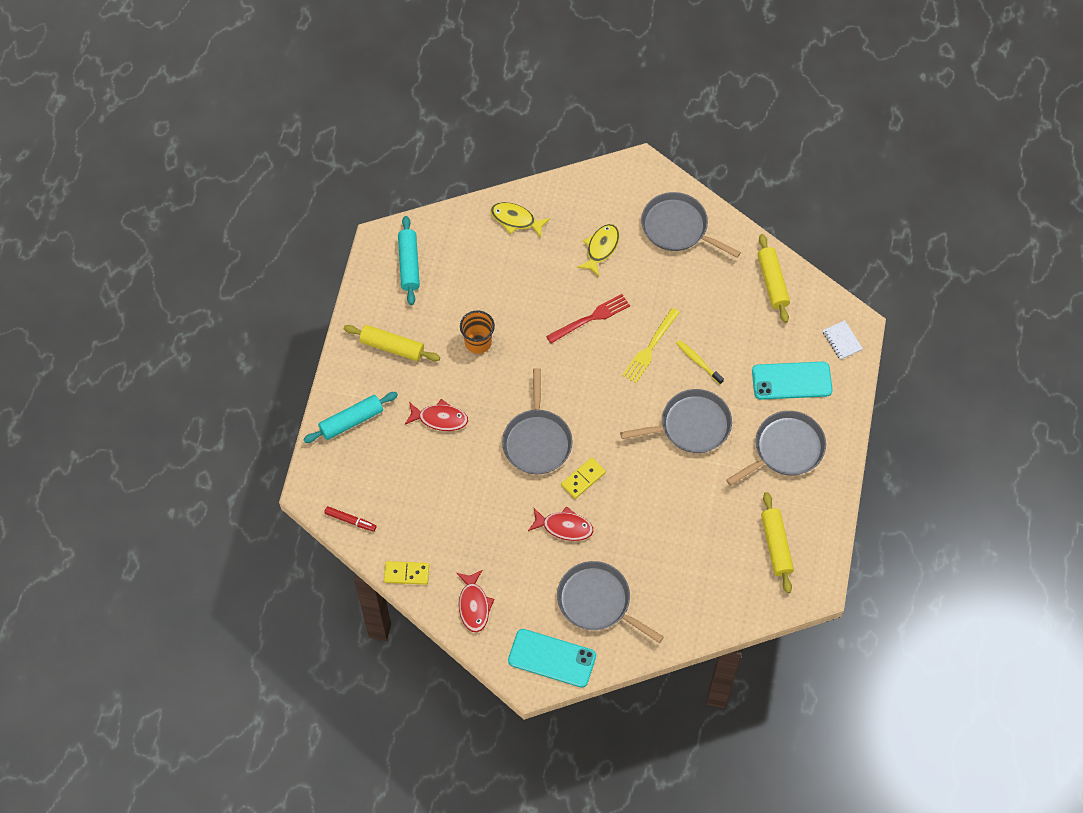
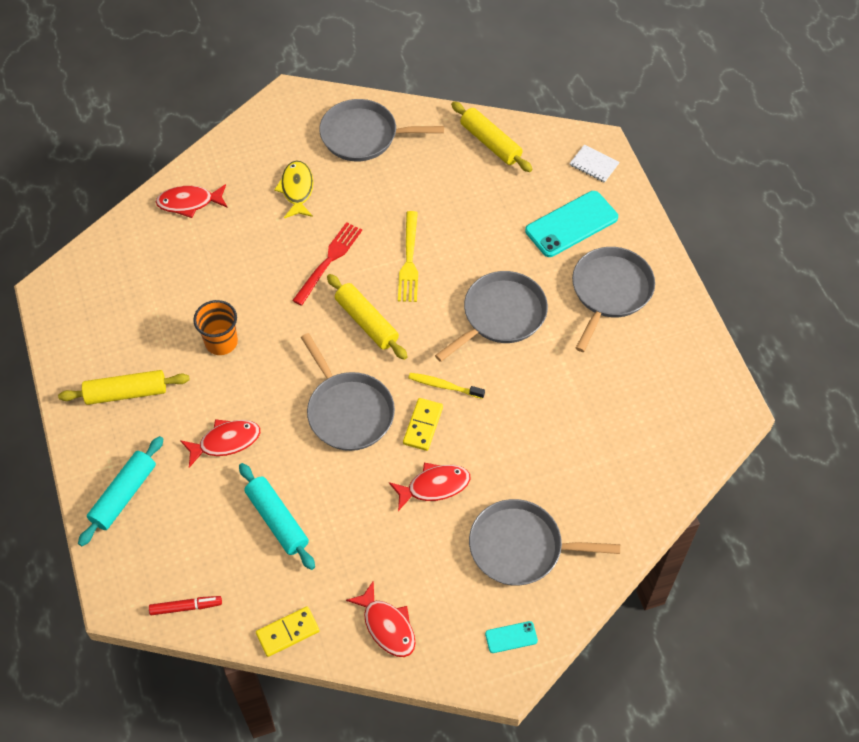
camera: 30 degrees left, 5 degrees down
(409, 264) = (96, 299): turquoise rolling pin -> turquoise rolling pin (277, 520)
(516, 220) = (189, 203): yellow fish -> red fish
(552, 658) = (511, 637): turquoise phone -> turquoise phone, size x0.46
(698, 362) = (467, 250): yellow toothbrush -> yellow toothbrush (444, 386)
(776, 545) = (665, 390): yellow rolling pin -> yellow rolling pin (366, 322)

